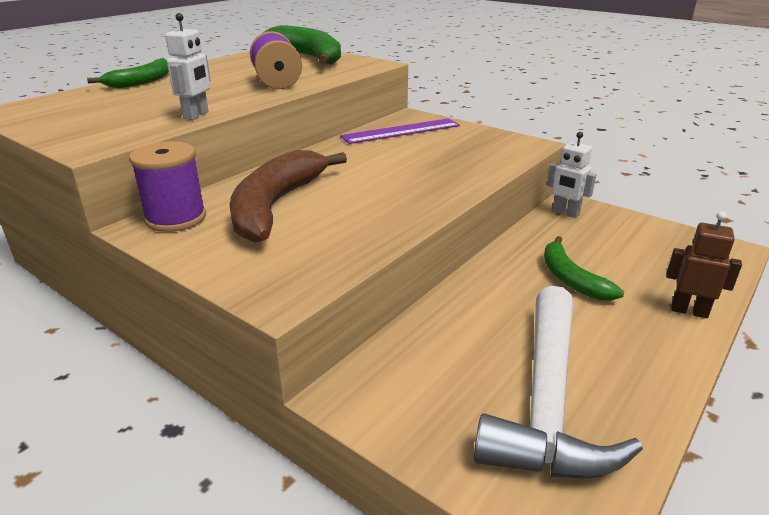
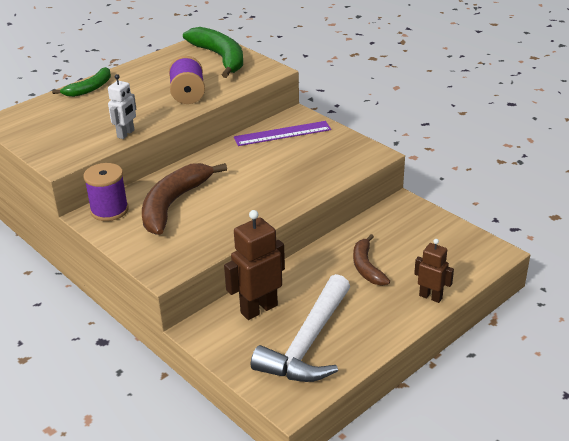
camera: 10 degrees right, 5 degrees up
(439, 350) = (258, 309): none -> brown robot
(565, 213) = (394, 211): white robot -> none
(570, 278) = (366, 267): green banana -> brown banana

